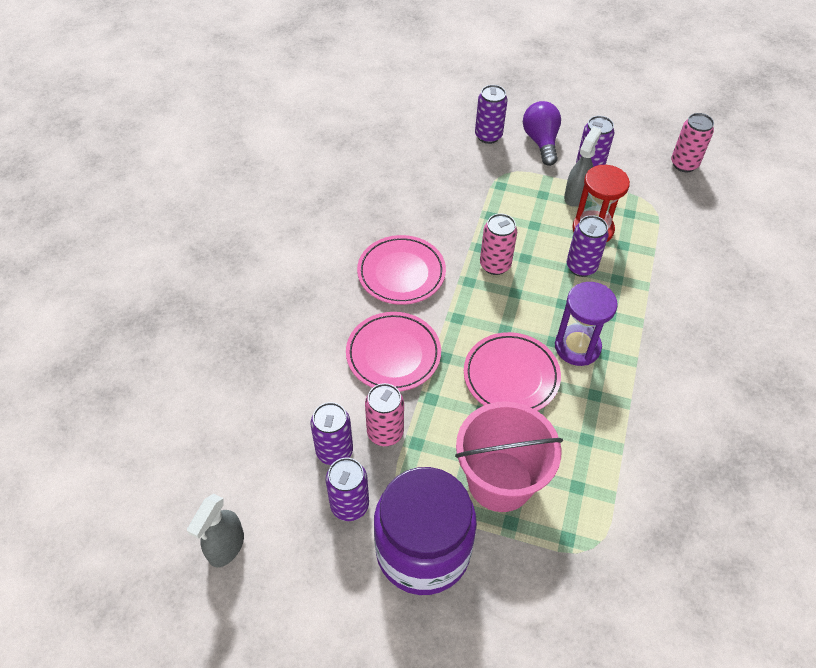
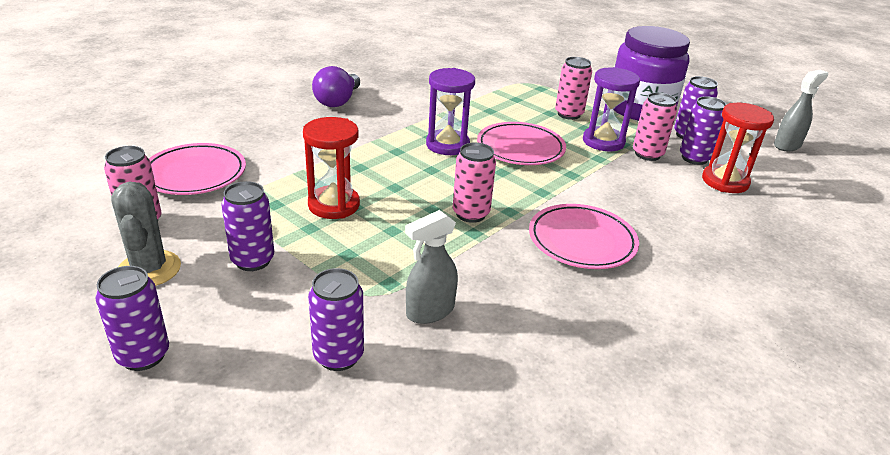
camera: 155 degrees left, 20 degrees down
(298, 419) = (725, 181): none -> red hourglass
(393, 354) = (620, 189): pink plate -> pink plate (195, 174)
(438, 435) = (603, 141): none -> purple hourglass
(500, 481) = (569, 114): pink bucket -> pink can
(541, 142) = (272, 315): purple light bulb -> purple light bulb (338, 101)
(576, 196) = (310, 238): grey spray bottle -> grey spray bottle (429, 311)
(581, 267) = (383, 184): purple can -> purple can (143, 355)
(633, 139) = (149, 269): none -> grey cactus

